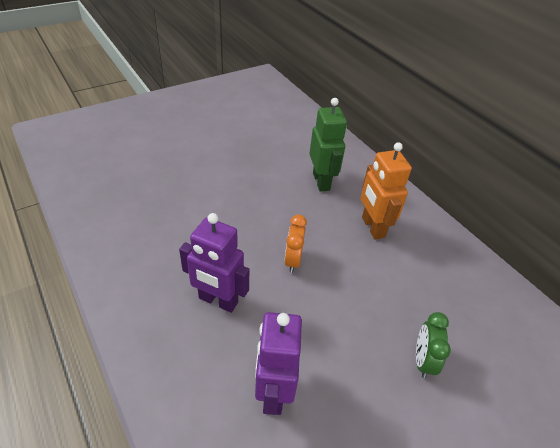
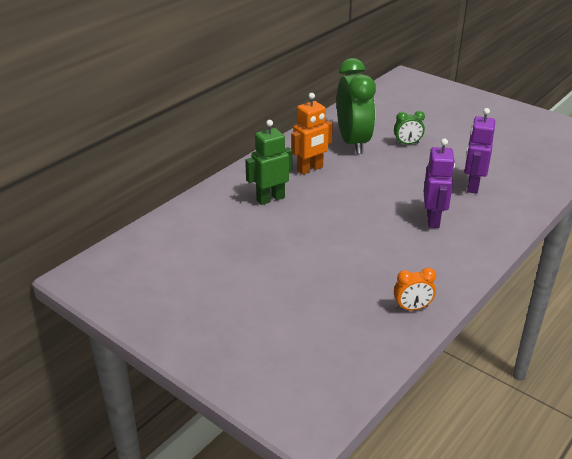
camera: 105 degrees left, 10 degrees down
(273, 392) = (472, 186): purple robot -> purple robot turned 120 degrees clockwise
(293, 260) = (371, 197): orange clock -> orange clock (412, 308)
(435, 292) = (353, 142): none -> green clock

